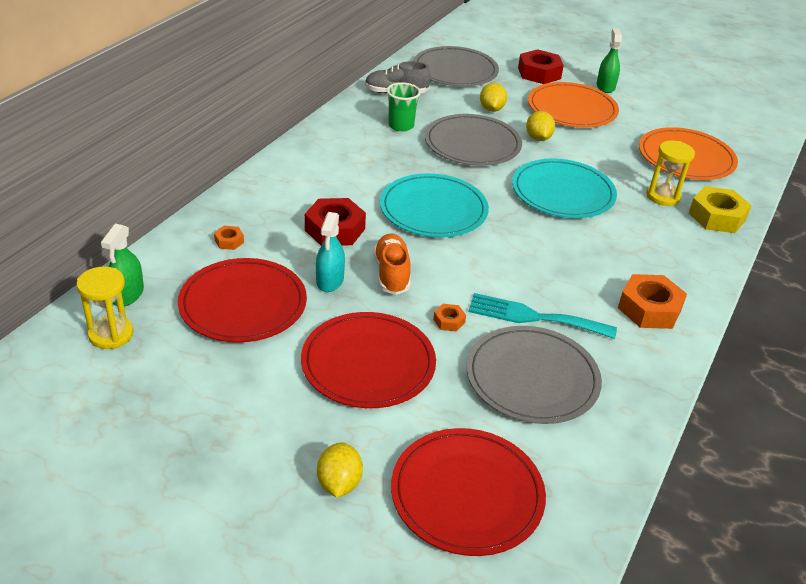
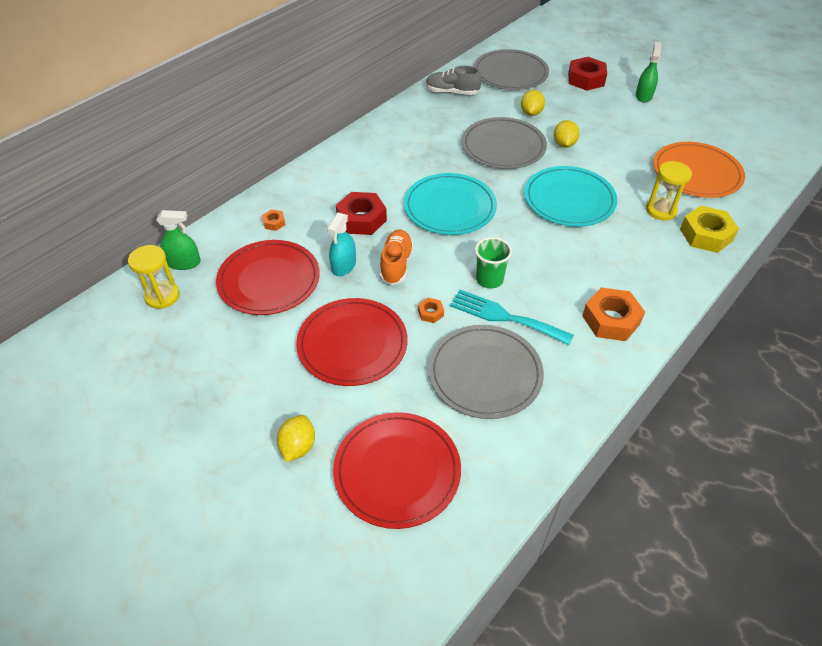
camera: 15 degrees right, 10 degrees up
(127, 294) = (184, 263): green spray bottle -> green spray bottle turned 120 degrees counterclockwise
(401, 126) = (446, 125): green cup -> green cup (489, 279)
(572, 109) = (604, 117): orange plate -> none

